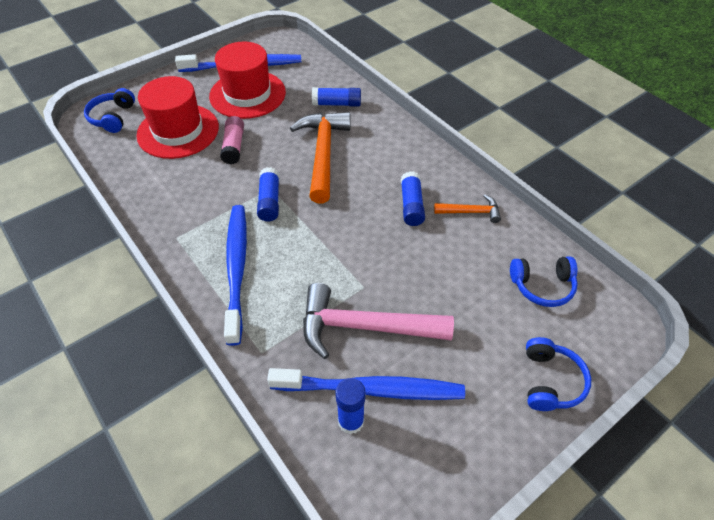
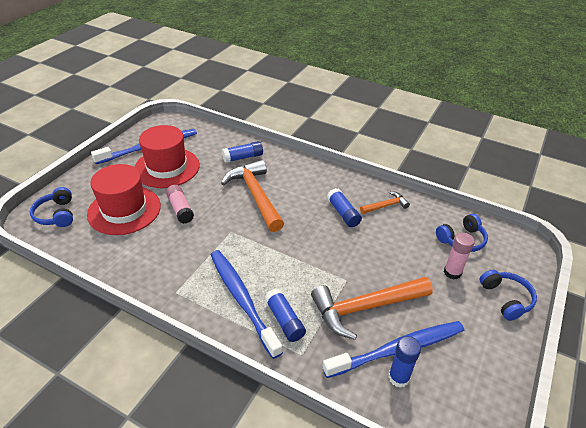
camera: 25 degrees left, 10 degrees down
(269, 201) = (236, 241): blue glue stick -> blue glue stick (284, 320)
(365, 327) = (365, 307): pink hammer -> orange hammer
(501, 323) = (452, 272): none -> pink glue stick

